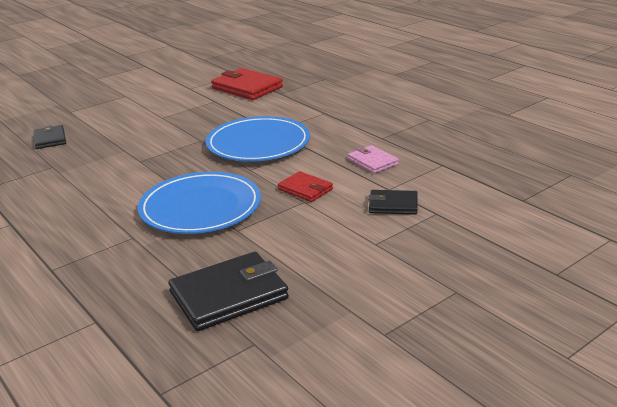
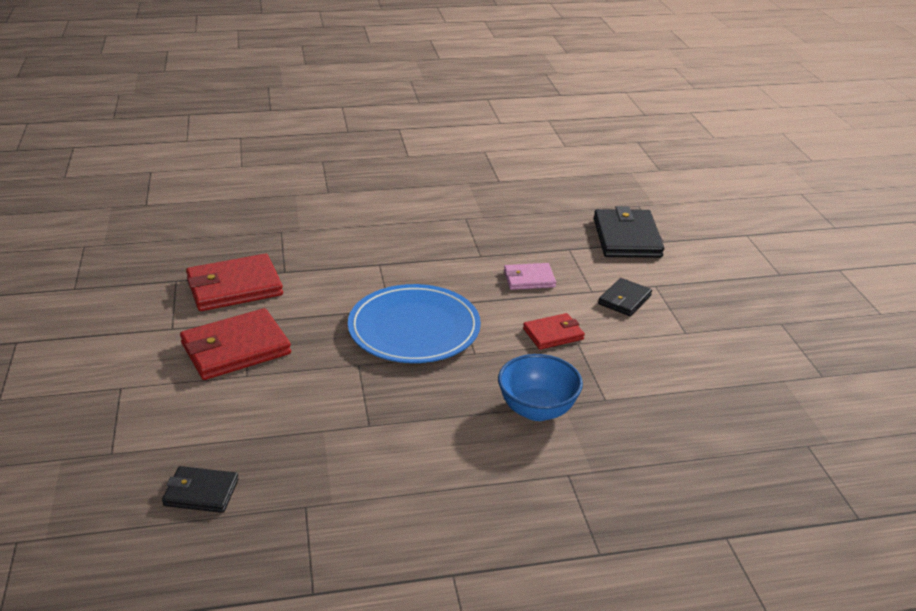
camera: 65 degrees left, 5 degrees up
(184, 107) = (235, 349): none -> red wallet
(200, 207) = (537, 410): blue plate -> blue bowl
(229, 295) = (725, 438): black wallet -> black wallet (626, 238)

